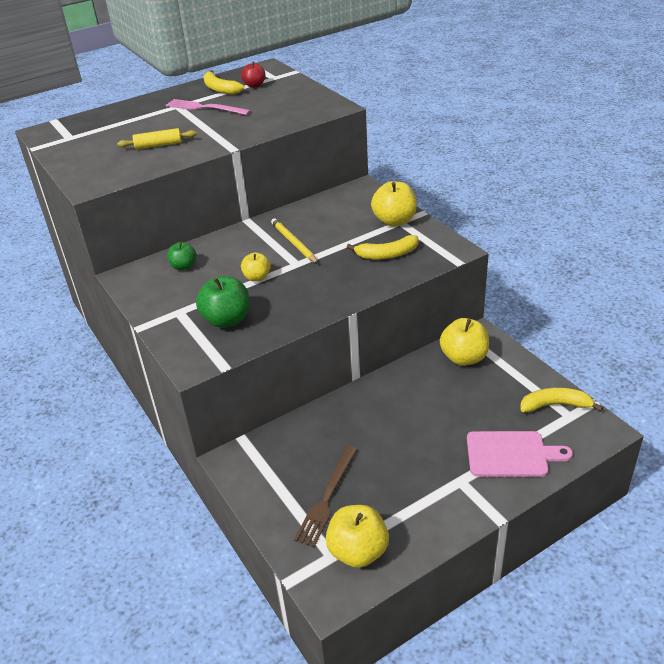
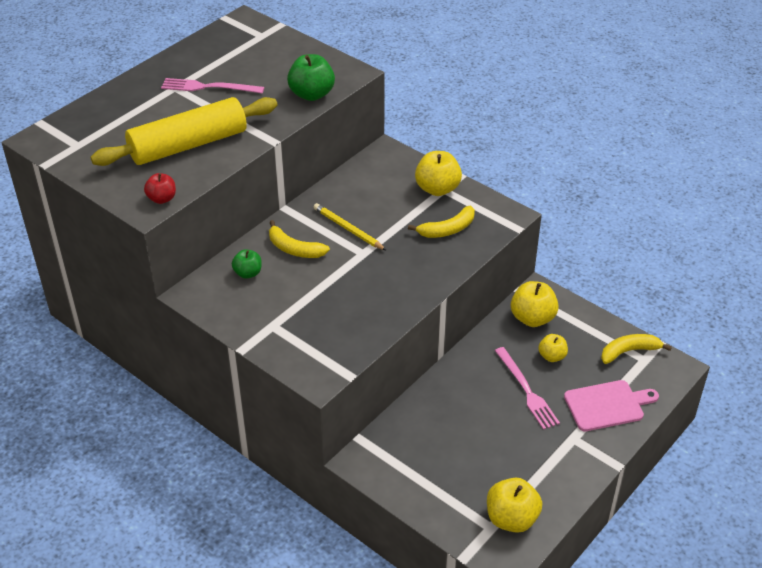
camera: 20 degrees left, 5 degrees up
(158, 145) = (188, 145): yellow rolling pin -> yellow rolling pin, size x2.32
(220, 89) = (210, 58): yellow banana -> yellow banana (294, 249)
(227, 320) = (326, 326): green apple -> green apple (312, 94)
(254, 85) = (246, 49): red apple -> red apple (162, 199)
(257, 277) = (331, 275): yellow apple -> yellow apple (552, 356)
(327, 498) = (464, 477): brown fork -> none
(429, 424) = (526, 390): none -> pink fork

